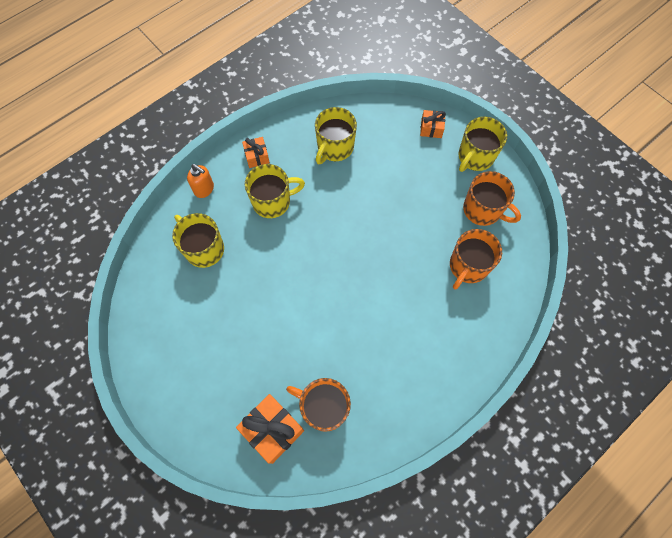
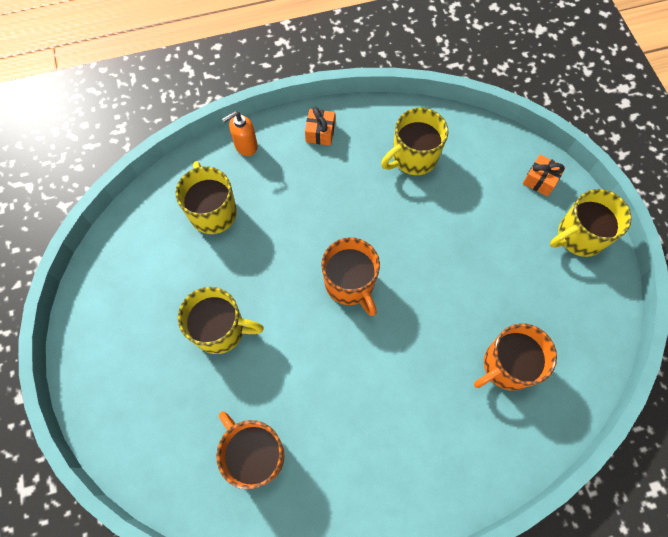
camera: 25 degrees right, 0 degrees up
(204, 189) = (245, 146): orange soap dispenser -> orange soap dispenser turned 90 degrees clockwise
(272, 201) = (313, 190): yellow mug -> yellow mug (221, 329)
(272, 430) = (187, 452): orange gift -> none
(483, 210) = (559, 305): orange mug -> orange mug (350, 284)

